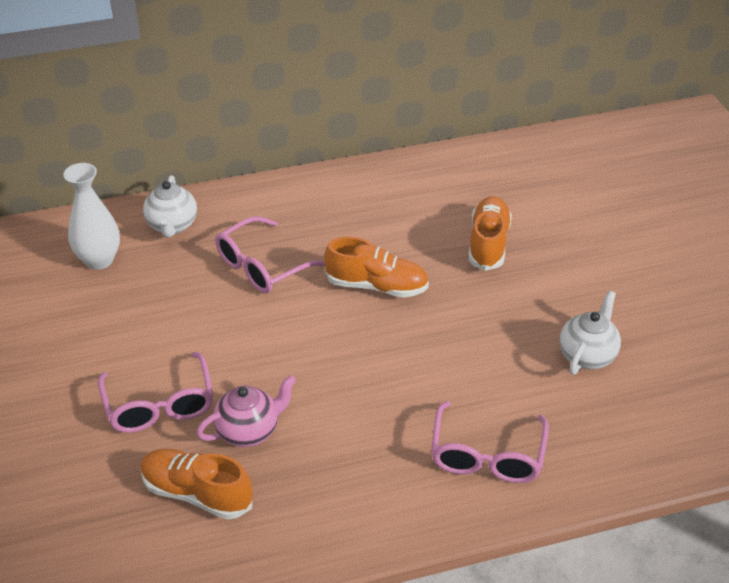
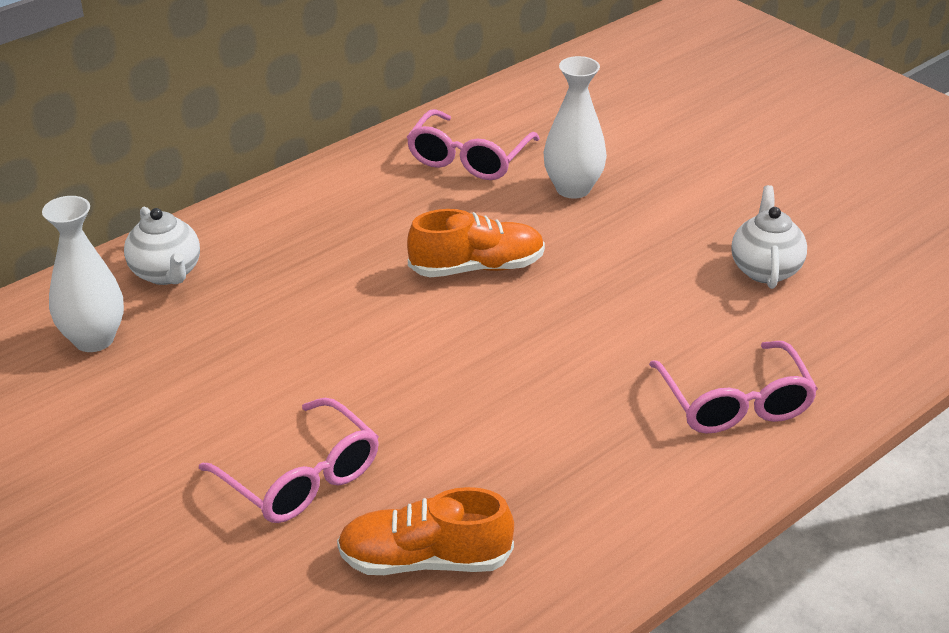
camera: 25 degrees left, 5 degrees down
(249, 431) = (438, 469): pink teapot -> none
(263, 266) = (320, 285): pink glasses -> pink glasses (469, 158)
(488, 243) = (573, 188): orange shoe -> white vase

